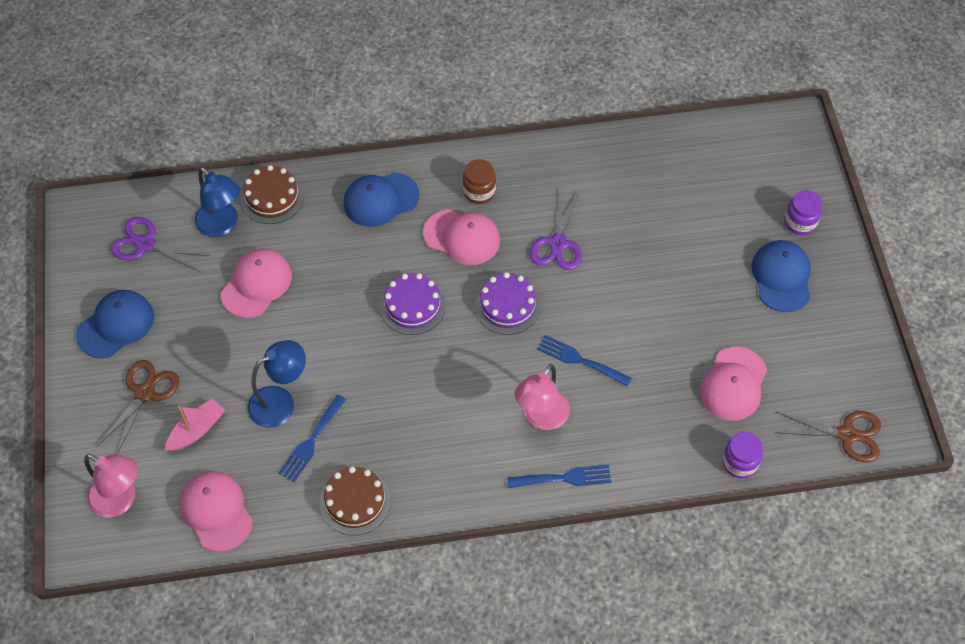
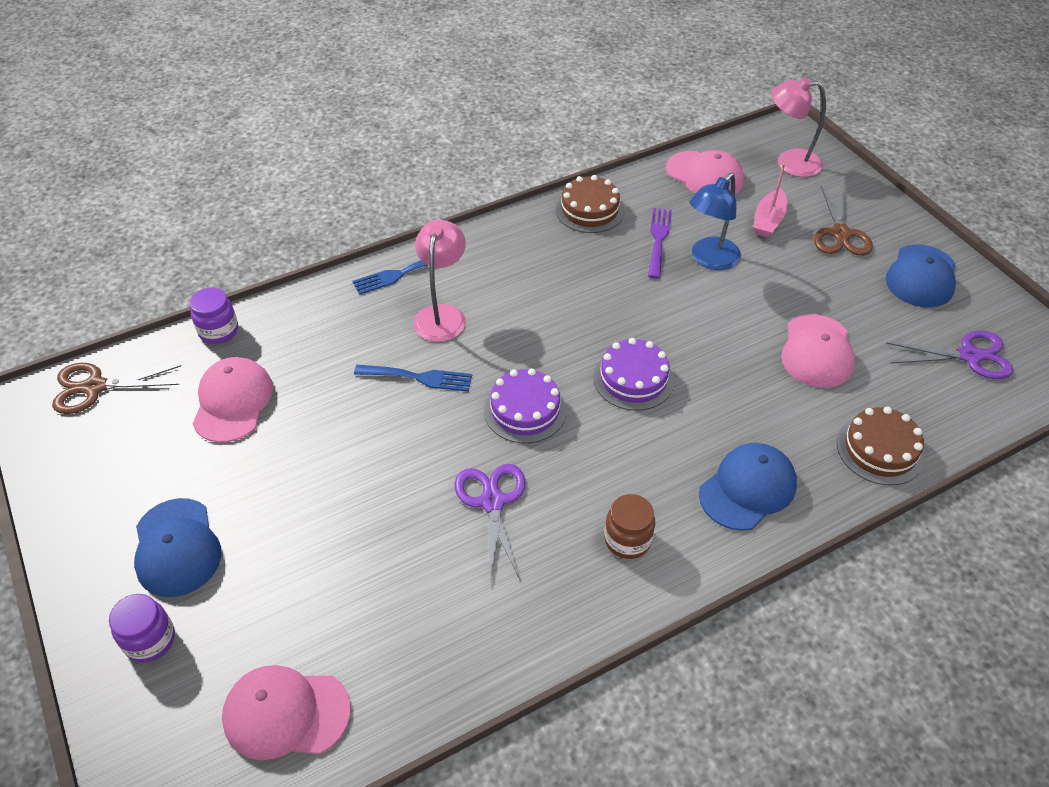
camera: 160 degrees right, 10 degrees down
(222, 225) = (907, 400): blue lamp -> none
(311, 441) = (658, 239): blue fork -> purple fork
(462, 237) = (618, 472): pink cap -> pink cap (286, 713)

